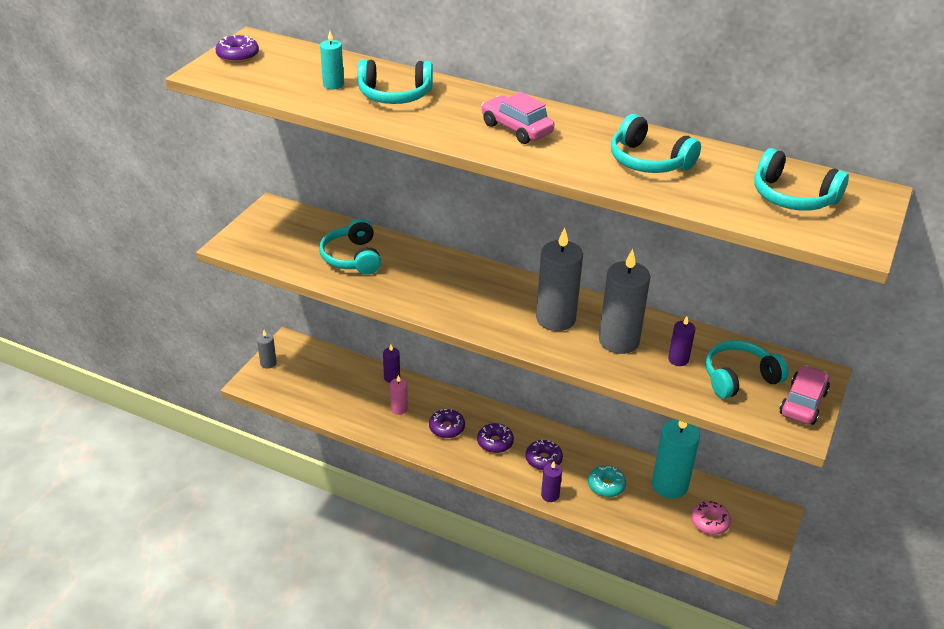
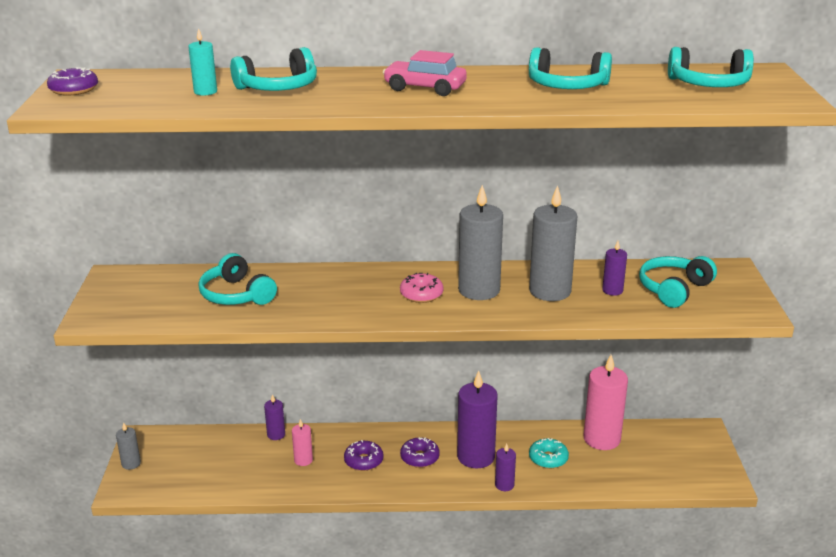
camera: 25 degrees left, 10 degrees down
(543, 459) = (476, 456): purple donut -> purple candle
(669, 485) = (601, 439): turquoise candle -> pink candle
(709, 522) = (657, 457): pink donut -> pink donut (421, 294)
(803, 403) = (739, 292): pink car -> none

